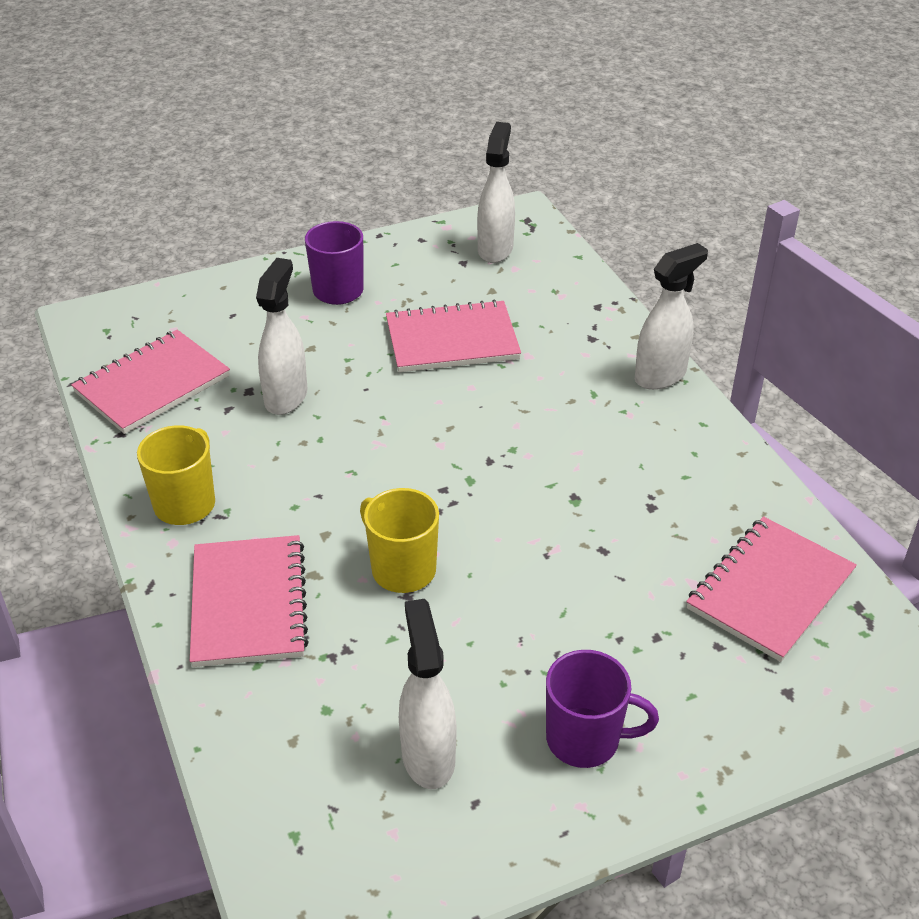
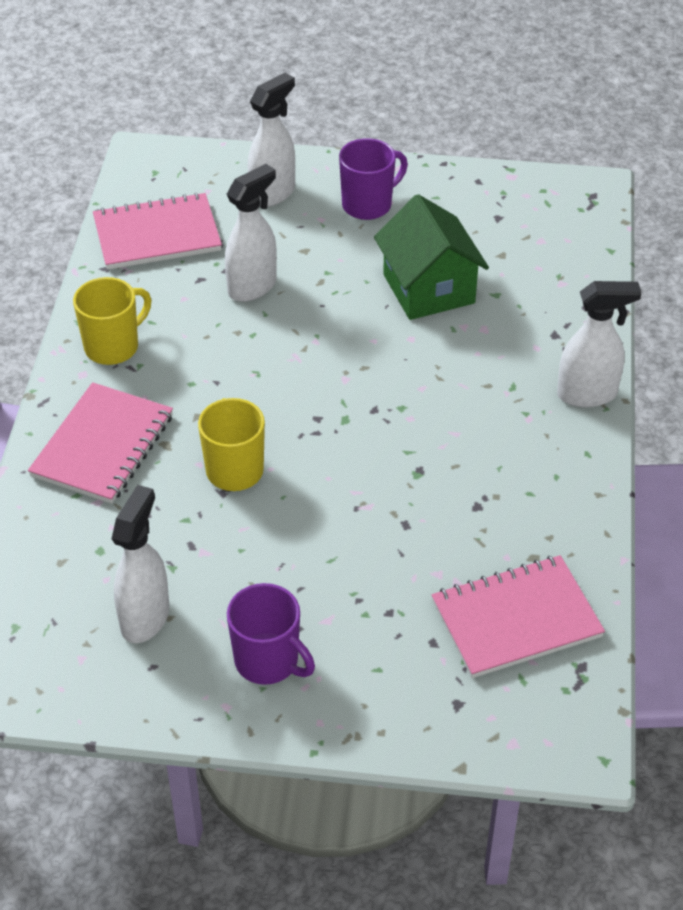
camera: 30 degrees right, 5 degrees up
(452, 340) = (428, 289): pink notebook -> green house
(495, 249) = (538, 215): white spray bottle -> white spray bottle (273, 193)

